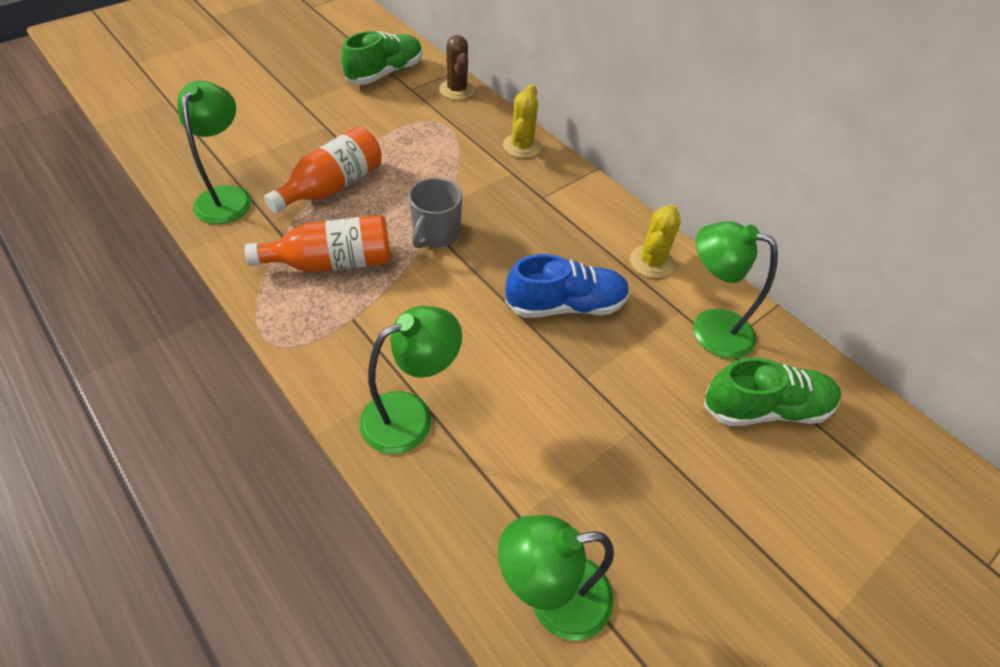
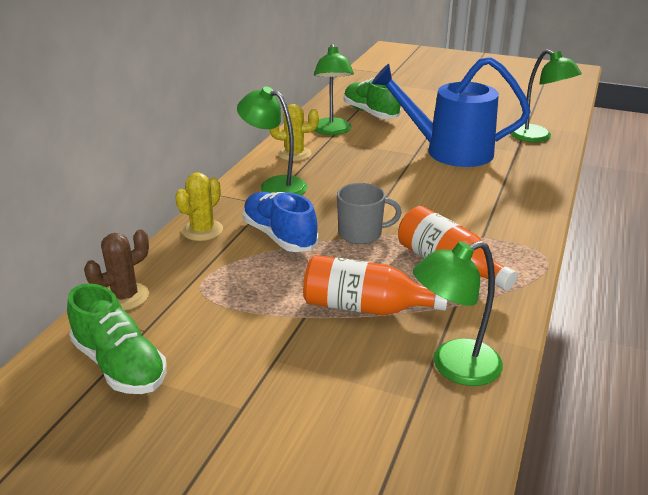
camera: 115 degrees left, 20 degrees down
(385, 73) = (120, 365): green shoe -> green shoe turned 150 degrees counterclockwise
(410, 415) = (513, 192): green lamp -> green lamp (275, 185)
(522, 146) = (202, 230): yellow cactus -> yellow cactus turned 45 degrees counterclockwise
(566, 305) = (368, 171): blue shoe -> blue shoe (279, 236)
(570, 423) = (449, 151): none -> blue watering can

